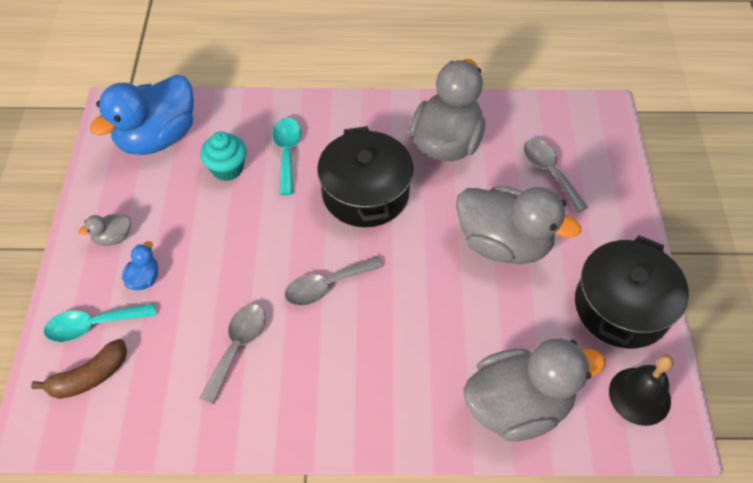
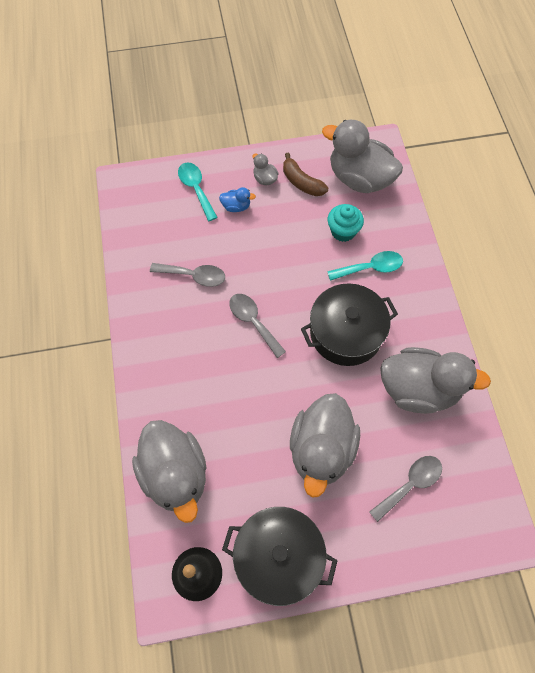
camera: 80 degrees right, 10 degrees up
(89, 377) = (160, 198): brown banana -> brown banana (301, 182)
(157, 137) = (359, 178): blue duck -> grey duck

